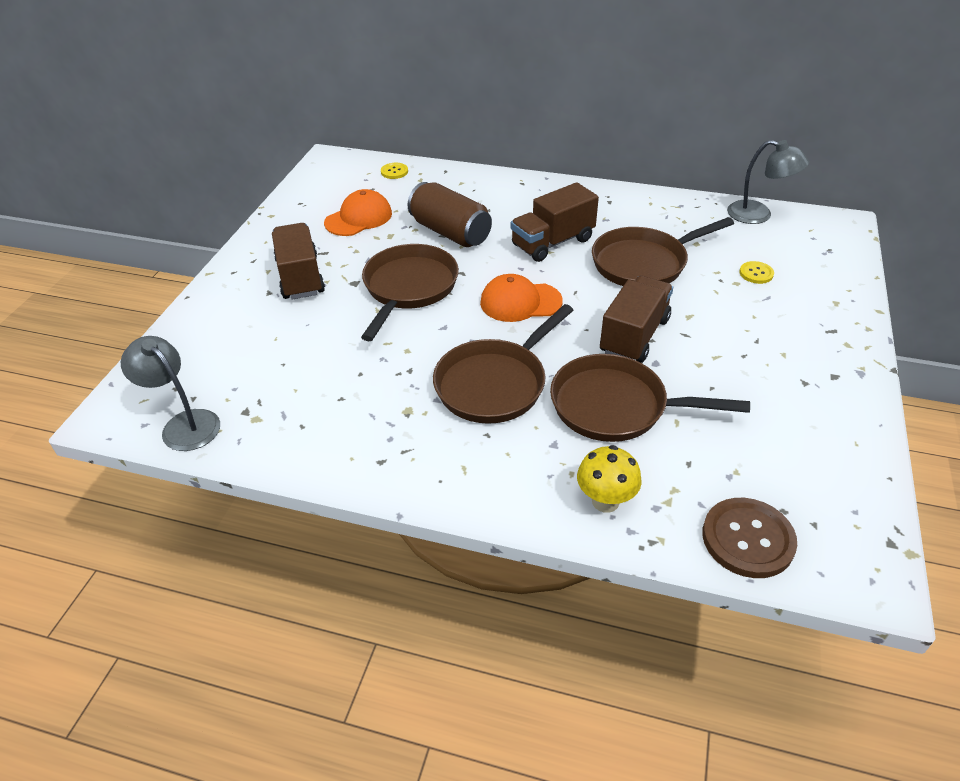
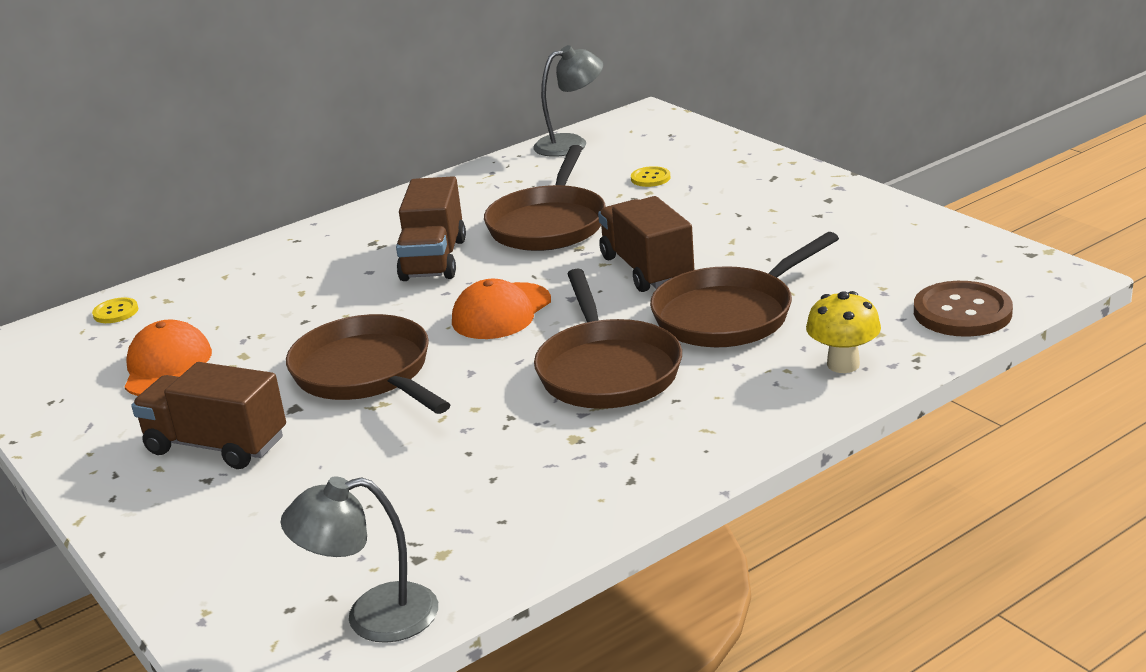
camera: 50 degrees left, 15 degrees down
(450, 232) = (308, 313): brown can -> none

